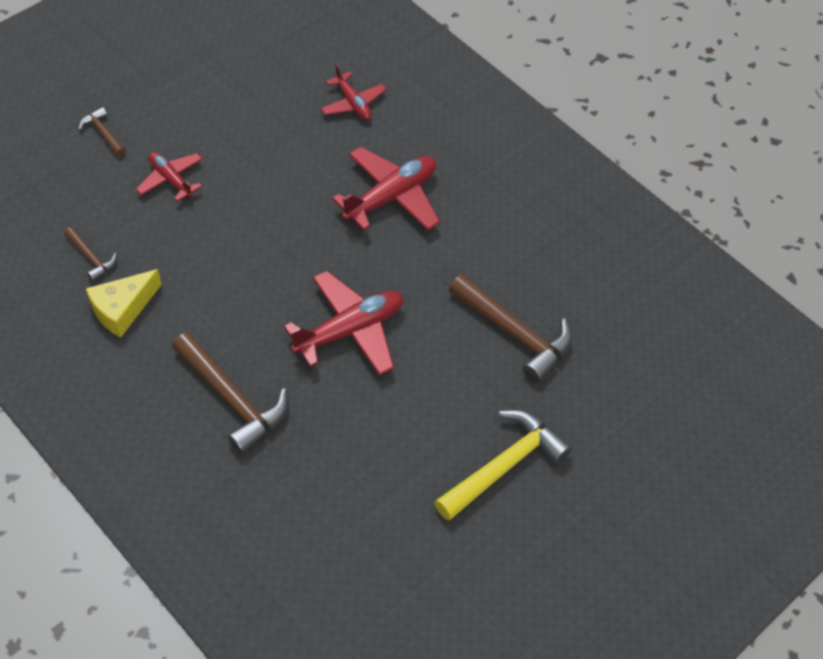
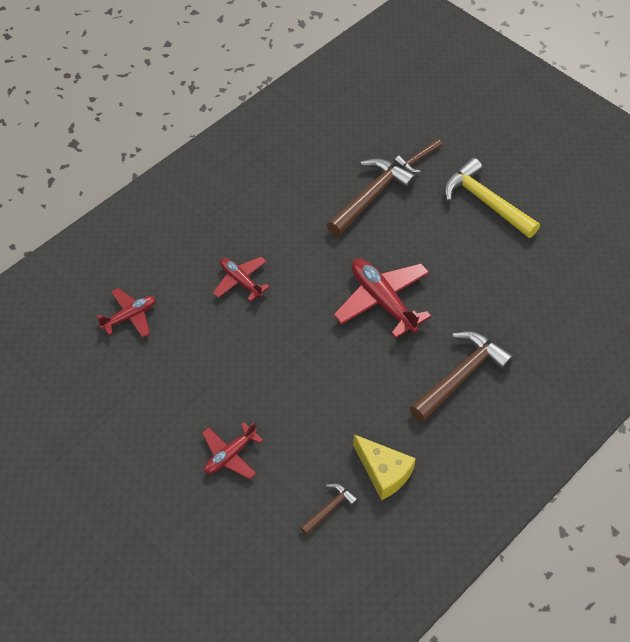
camera: 90 degrees left, 0 degrees up
(103, 133) = (172, 526): brown hammer -> brown hammer (417, 160)
(391, 197) = (241, 281): red plane -> red plane, size x0.60

